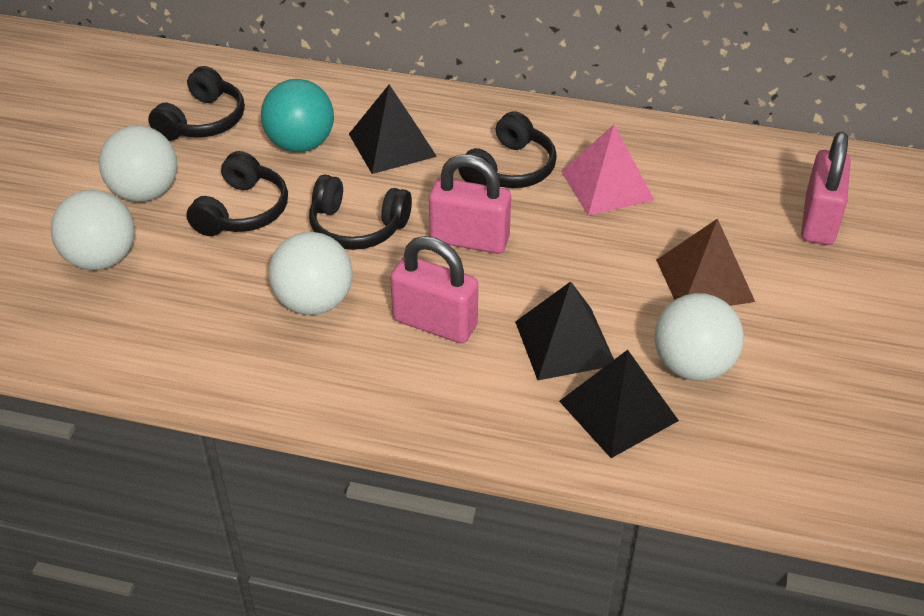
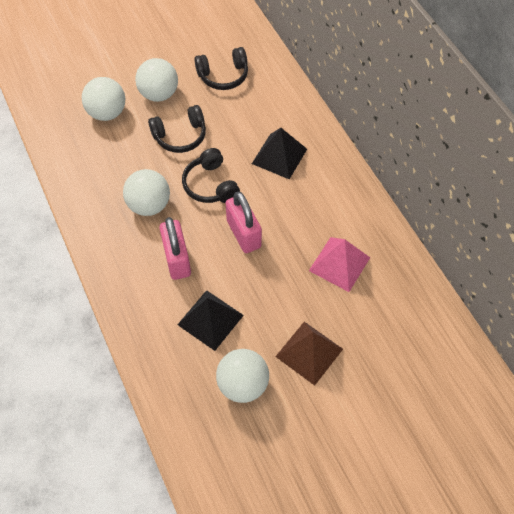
camera: 50 degrees right, 15 degrees up
(301, 144) = (244, 122): turquoise ball -> none
(510, 169) = (310, 215): black headphones -> none
(618, 410) = (186, 370): black pyramid -> none
(819, 221) = (408, 379): pink padlock -> none

